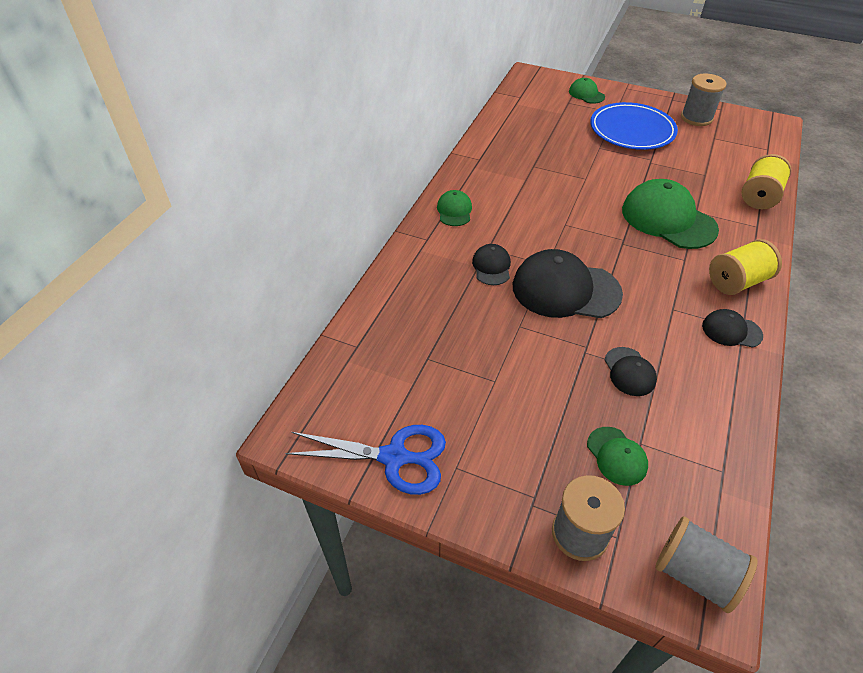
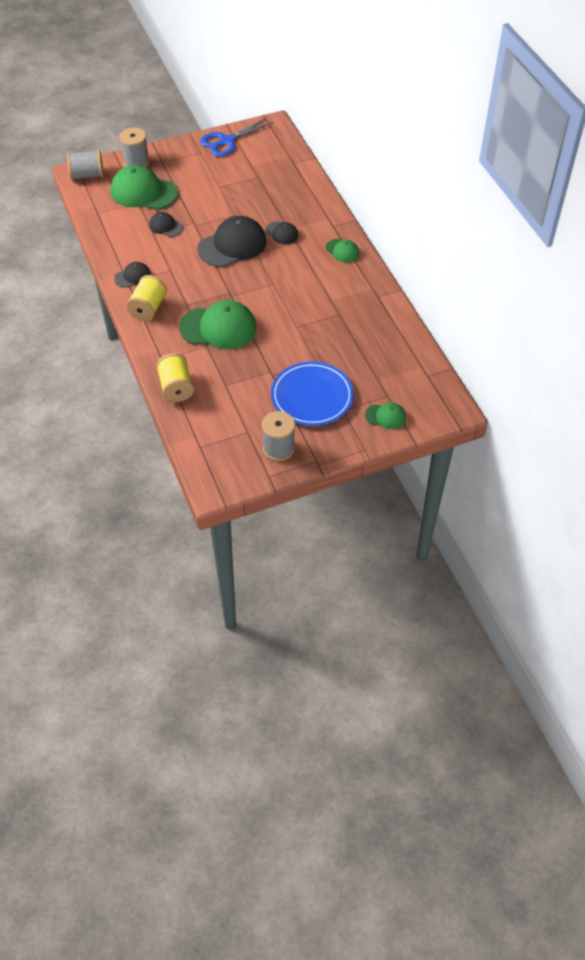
camera: 135 degrees right, 5 degrees up
(616, 456) = (143, 192): green cap -> green cap, size x2.00

